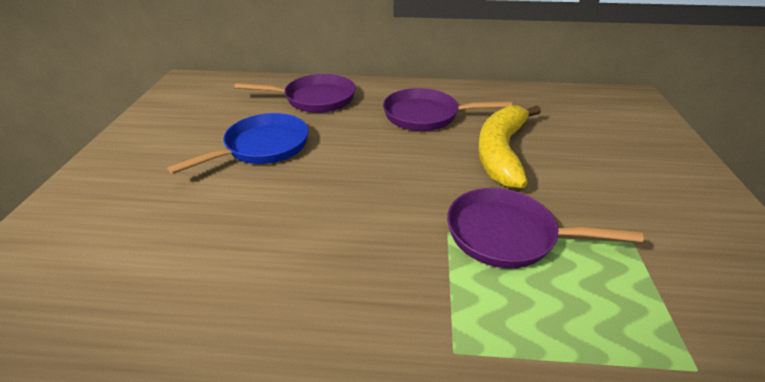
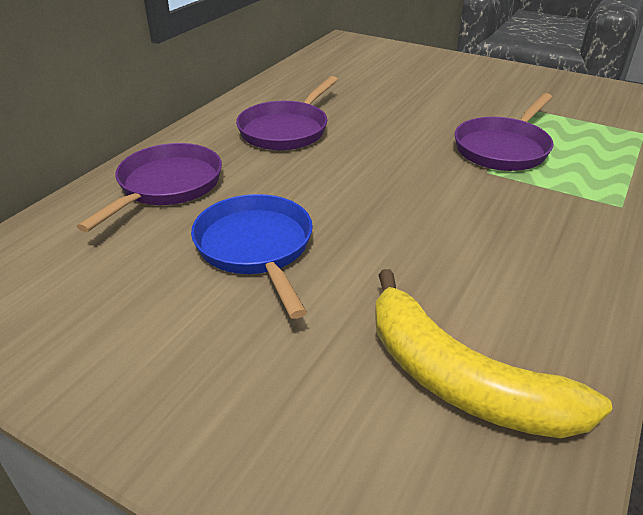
camera: 65 degrees left, 0 degrees up
(501, 152) = (387, 116): yellow banana -> yellow banana (459, 380)

